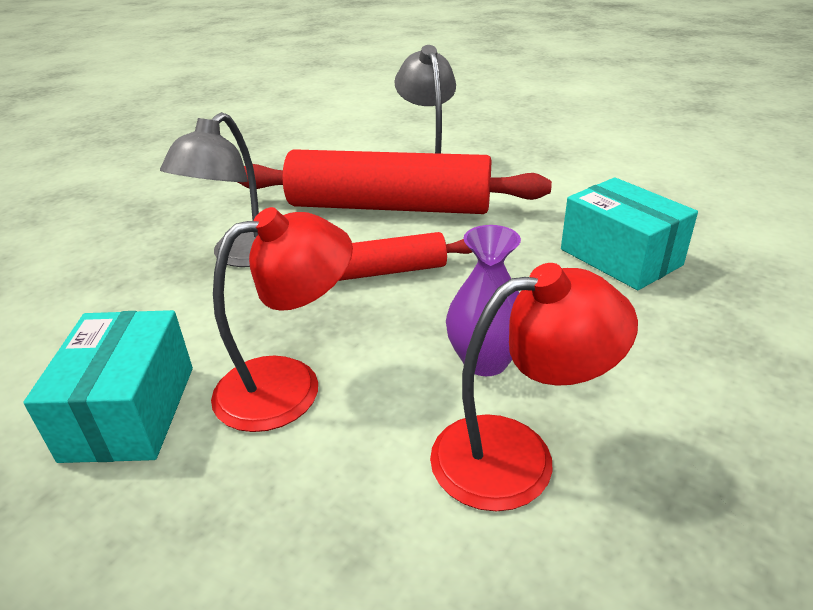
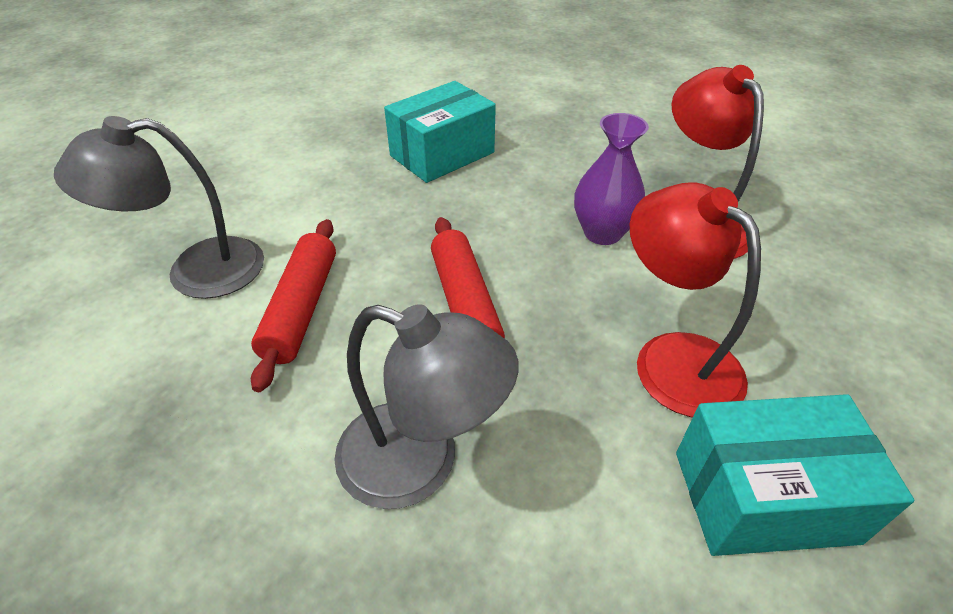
camera: 95 degrees left, 10 degrees up
(389, 207) = (301, 308): red rolling pin -> red rolling pin, size x0.53

